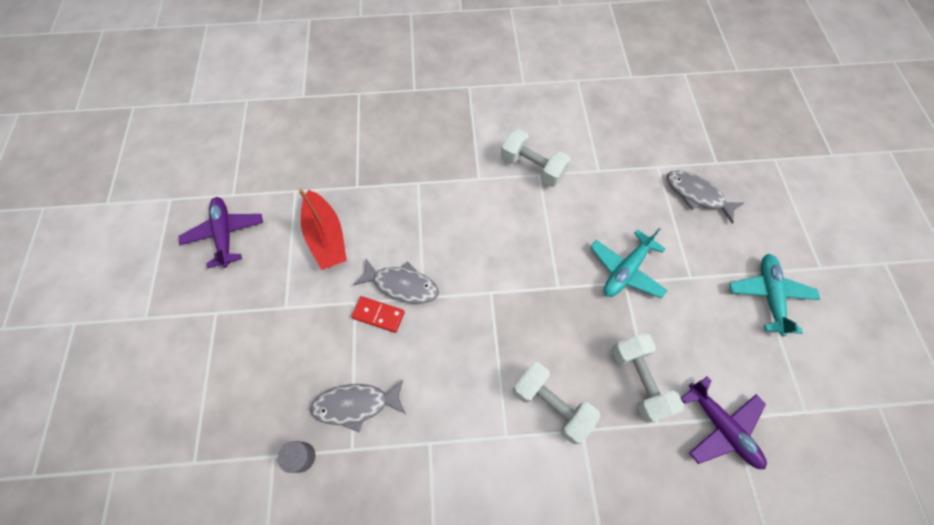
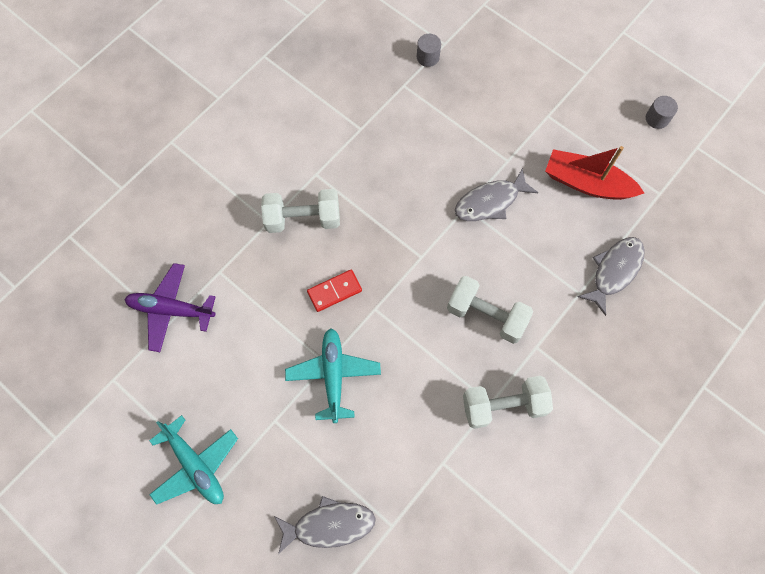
camera: 135 degrees right, 5 degrees up
(225, 234) = (657, 118): purple plane -> grey cylinder
(356, 405) = (429, 107): grey fish -> grey fish (614, 271)
(378, 315) = (481, 168): red domino -> red domino (334, 291)
(639, 380) = (254, 291): white dumbbell -> white dumbbell (486, 315)

